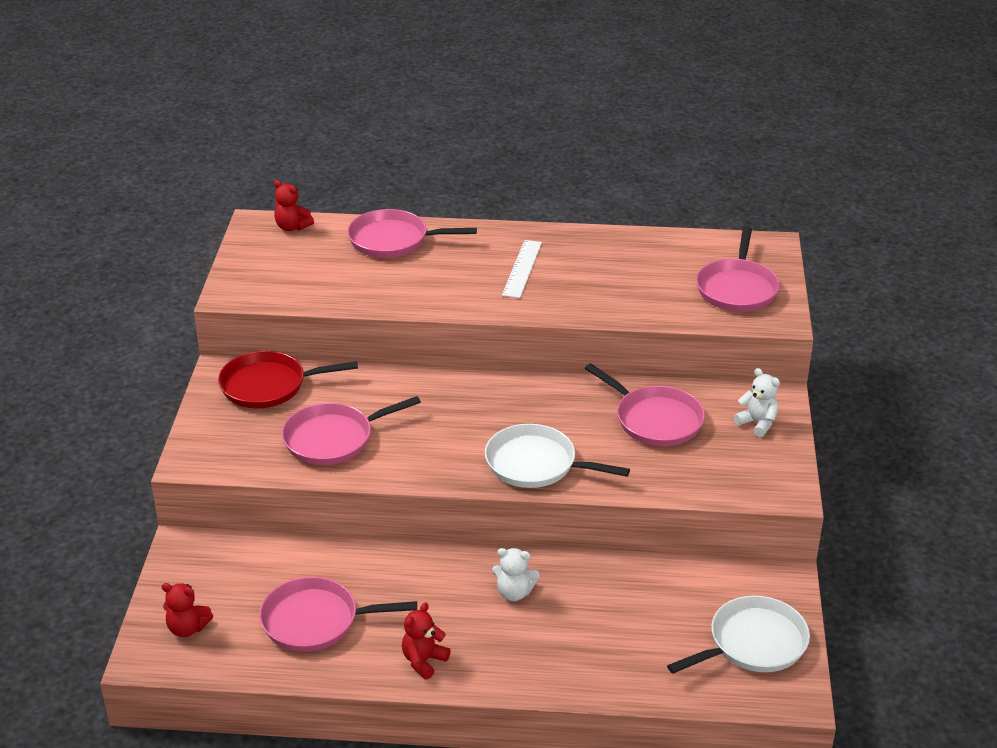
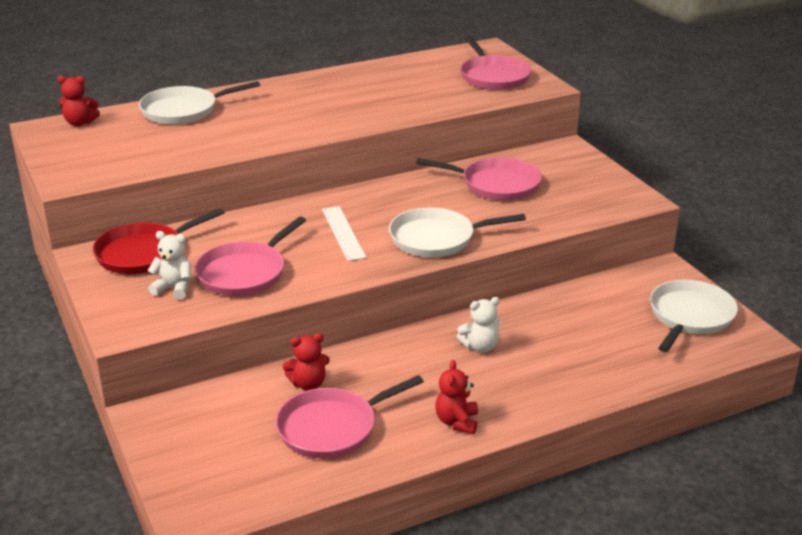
camera: 30 degrees left, 5 degrees down
(187, 628) = (214, 479): red teddy bear -> red teddy bear (308, 384)
(392, 240) = (183, 111): pink pan -> white pan
(522, 268) = (315, 103): white ruler -> white ruler (343, 233)
(757, 423) = (571, 166): white teddy bear -> white teddy bear (174, 288)

